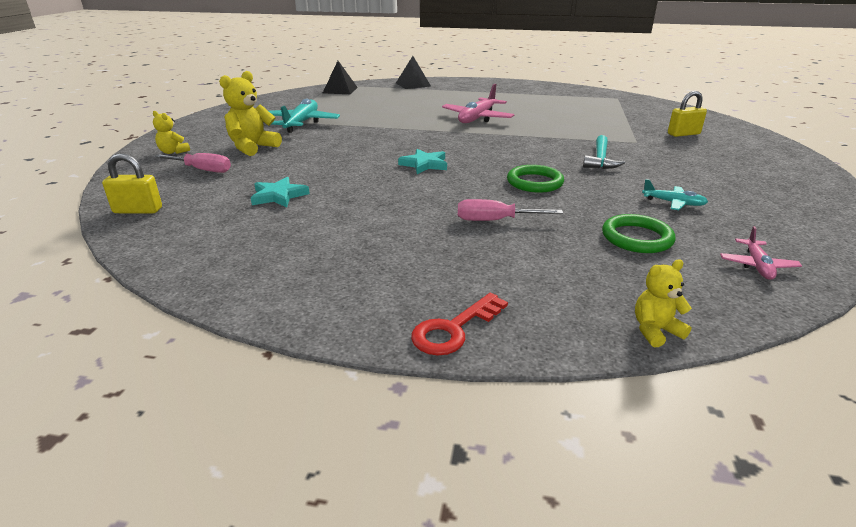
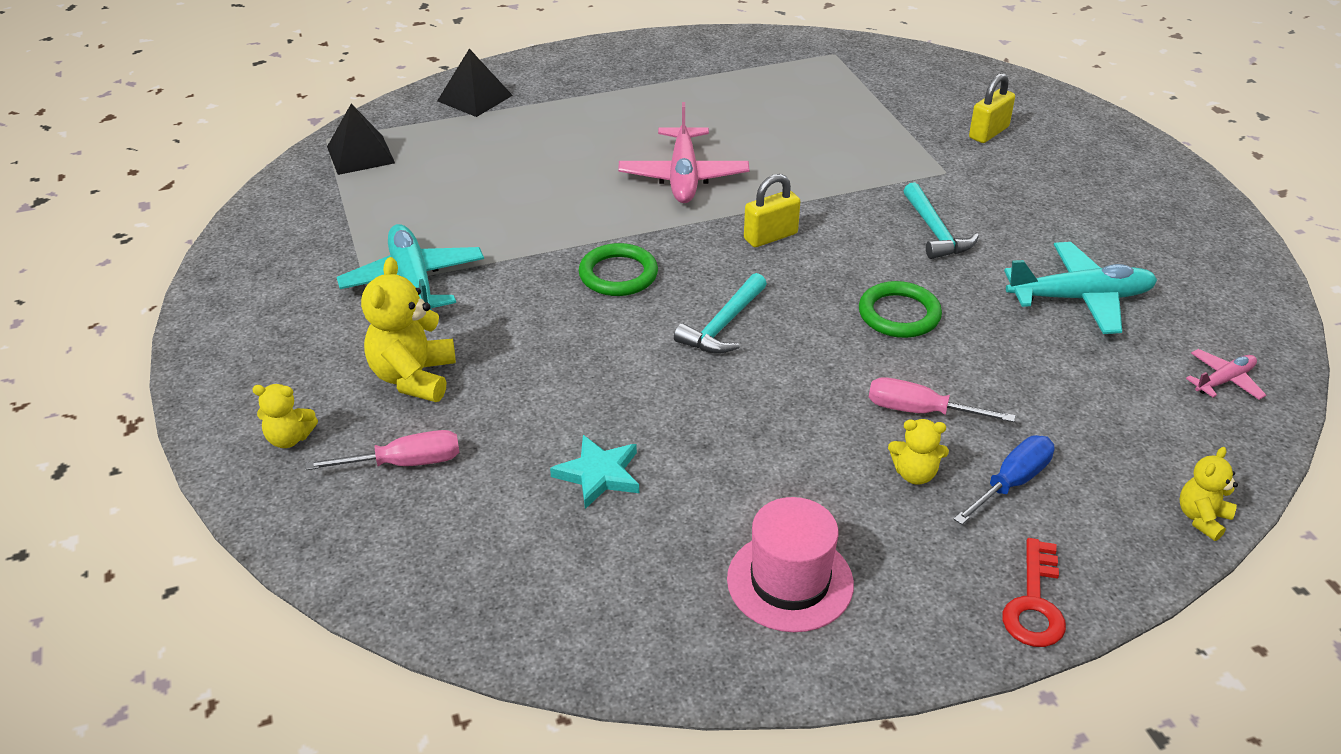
camera: 30 degrees left, 10 degrees up
(138, 210) = (431, 589): yellow padlock -> yellow padlock (770, 236)
(309, 264) = (790, 581): none -> pink hat
(424, 164) = (723, 325): turquoise star -> turquoise hammer
(454, 244) = (915, 474): none -> yellow teddy bear
(495, 220) = (921, 411): pink screwdriver -> pink screwdriver turned 45 degrees clockwise
(516, 266) = (1011, 483): none -> blue screwdriver
(637, 238) = (1089, 381): green ring -> green ring (618, 274)
(673, 203) = (1080, 298): turquoise plane -> turquoise plane, size x1.90
(757, 265) = (1224, 381): pink plane -> pink plane turned 105 degrees counterclockwise

